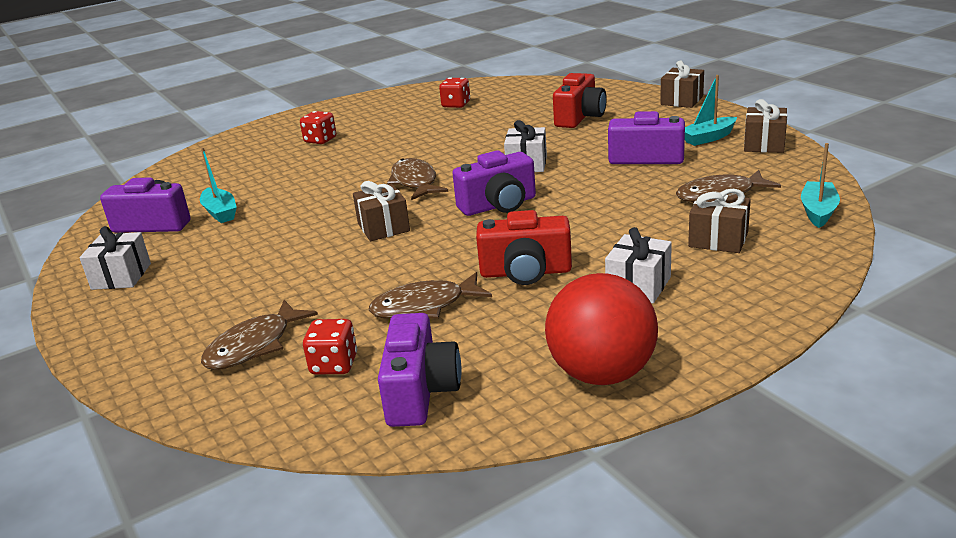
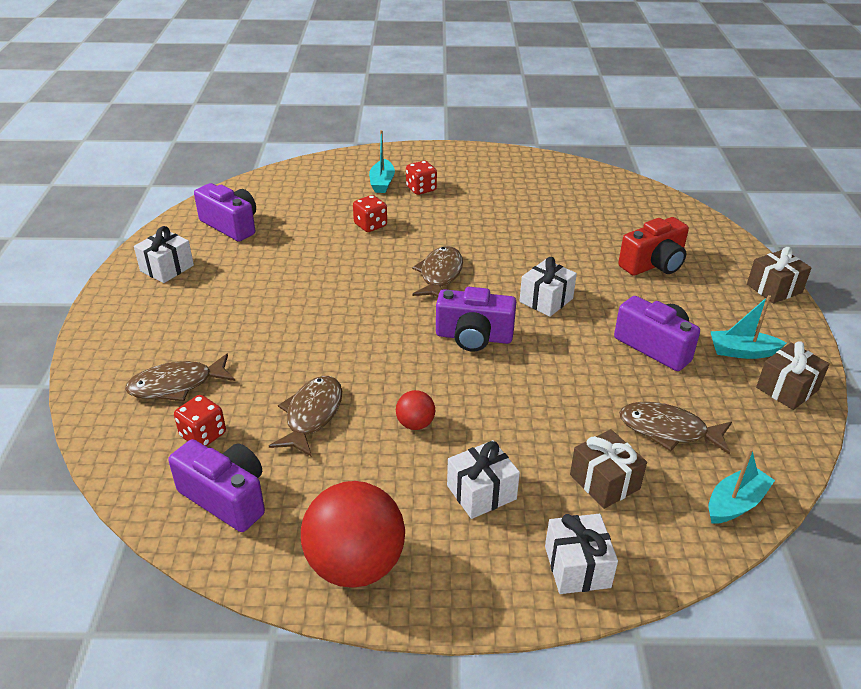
camera: 30 degrees right, 10 degrees up
(220, 212) = (280, 236): turquoise boat -> turquoise boat (382, 183)
(383, 227) = (368, 314): brown gift -> none
(420, 392) = (226, 497): purple camera -> purple camera turned 90 degrees counterclockwise
(424, 306) = (312, 415): brown fish -> brown fish turned 90 degrees clockwise
(456, 105) = (566, 196): red dice -> red dice (370, 225)
(525, 272) = (415, 424): red camera -> red ball
(768, 291) = (577, 566): none -> white gift

